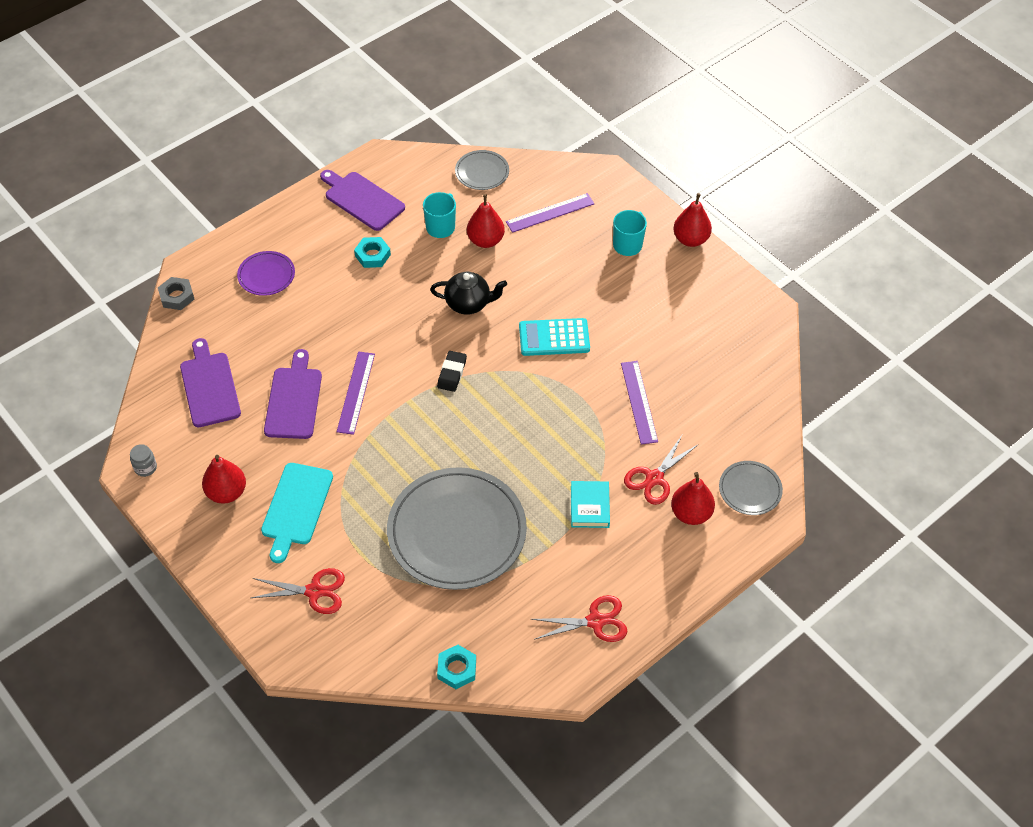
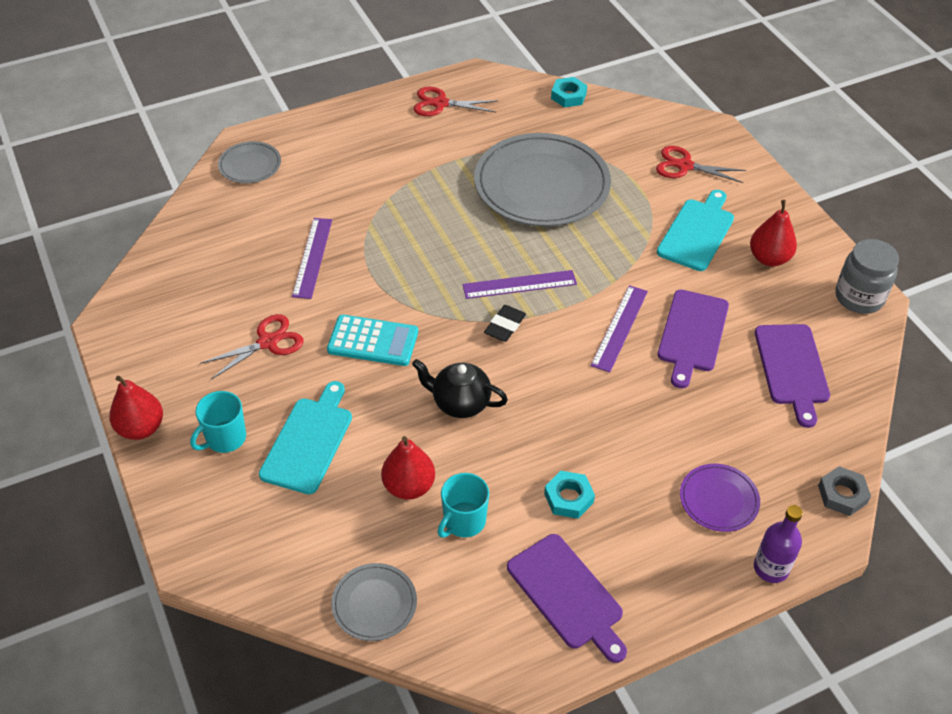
camera: 165 degrees left, 5 degrees down
(145, 468) = (859, 297): grey jar -> grey jar, size x1.98
(230, 240) = (771, 568): none -> purple bottle
(550, 213) = (304, 510): purple ruler -> purple ruler (519, 285)
(568, 255) = (308, 441): none -> turquoise cutting board
(590, 507) = (408, 180): turquoise book -> none
(654, 478) = (334, 190): red scissors -> red scissors (267, 342)
(691, 513) = (316, 158): red pear -> none

